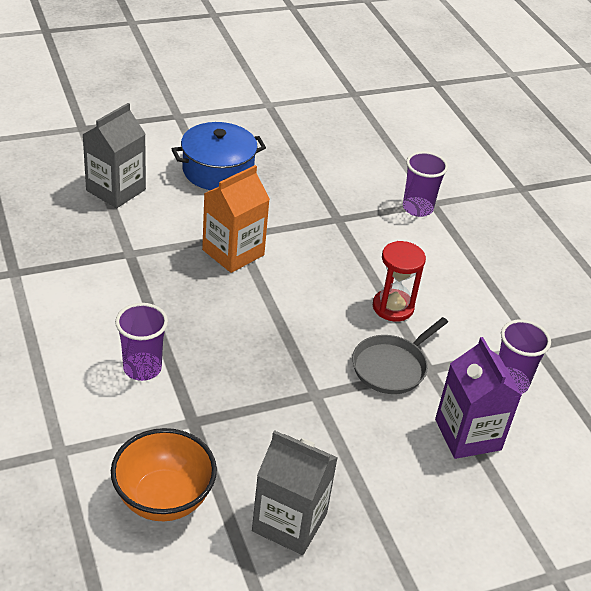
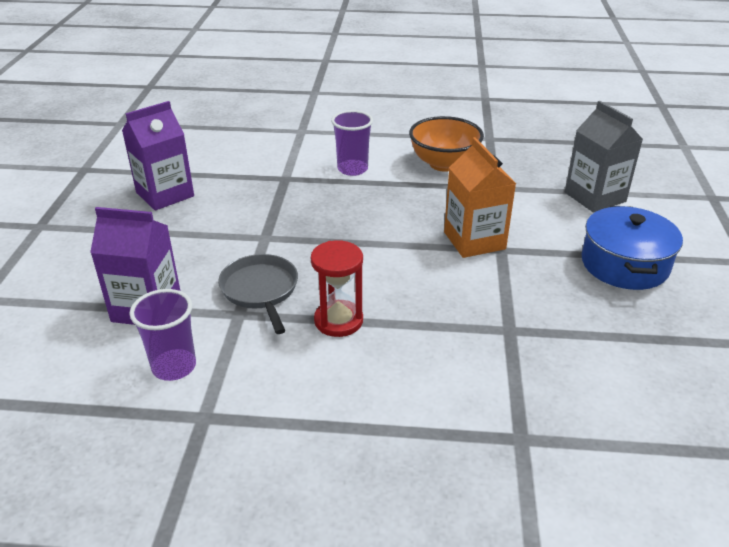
camera: 120 degrees right, 5 degrees down
(163, 498) = (231, 156): orange bowl -> orange bowl (444, 164)
(289, 522) = (165, 194): grey carton -> purple carton
(417, 208) = (512, 415): purple cup -> none

